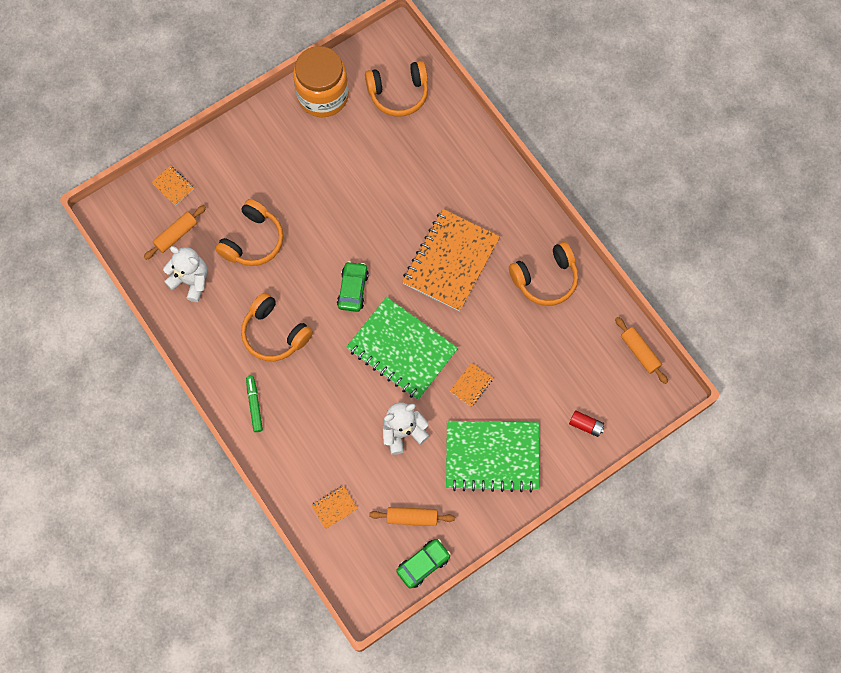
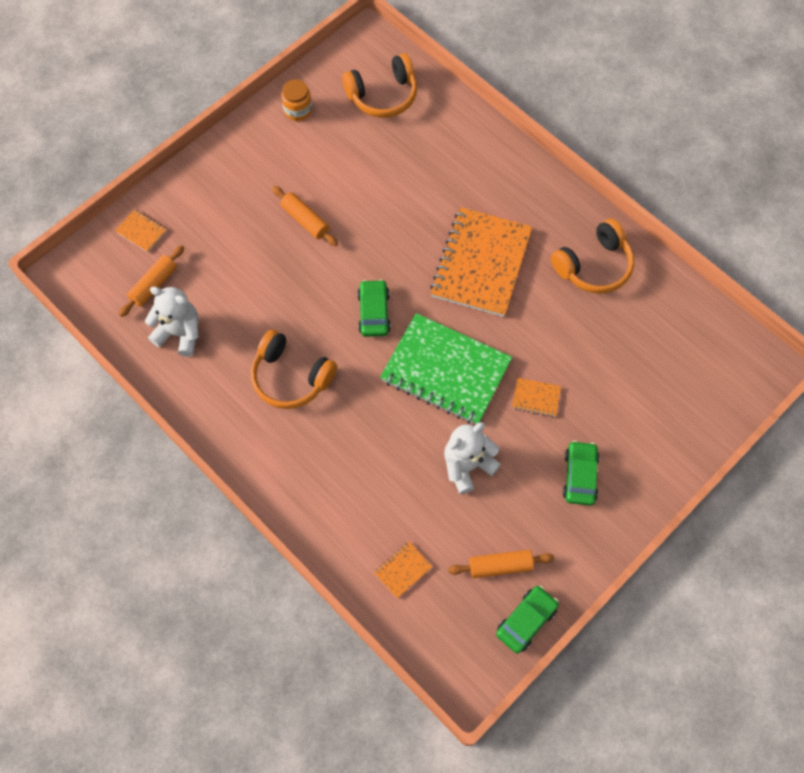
camera: 10 degrees left, 5 degrees down
(253, 240) = (246, 277): orange headphones -> none
(254, 405) = (282, 464): green marker -> none
(323, 95) = (298, 110): orange jar -> orange jar, size x0.48
(471, 385) = (536, 398): orange notebook -> orange notebook turned 75 degrees clockwise
(492, 456) = (580, 476): green notebook -> green car
(585, 425) = (681, 421): red battery -> none
(640, 352) = (721, 329): orange rolling pin -> orange rolling pin (305, 220)

